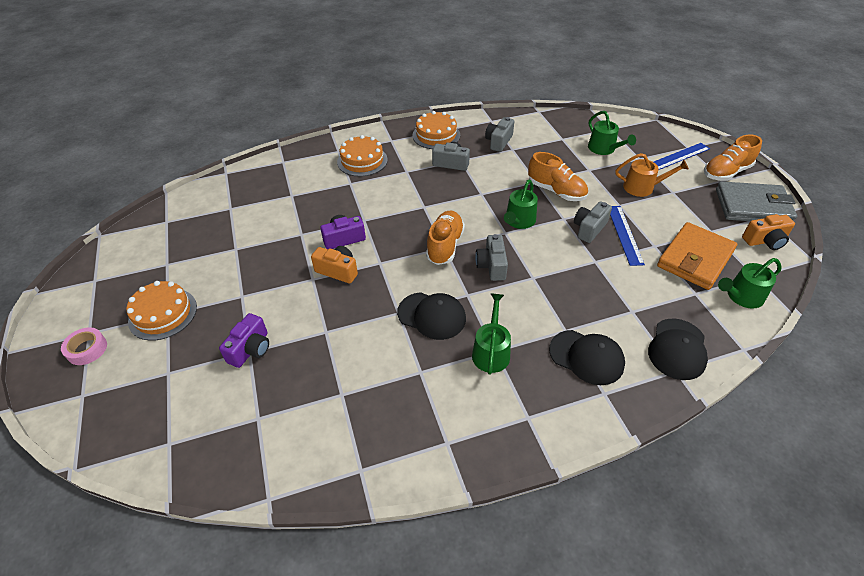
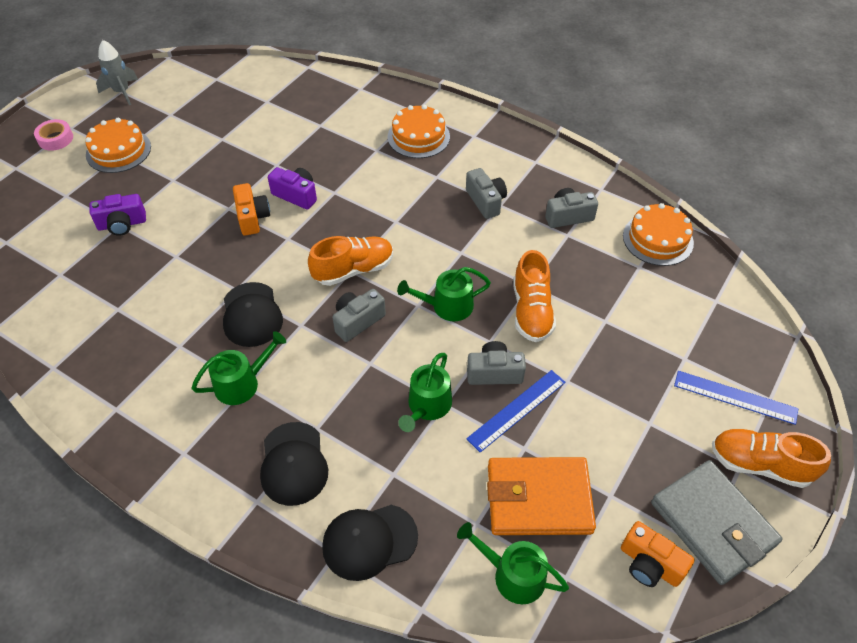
camera: 50 degrees right, 5 degrees up
(96, 280) = (122, 92): none -> grey rocket
(436, 135) = (521, 162): orange cake -> orange cake (658, 239)
(604, 149) = (664, 315): green watering can -> green watering can (427, 406)
(642, 187) = (626, 388): orange watering can -> none

